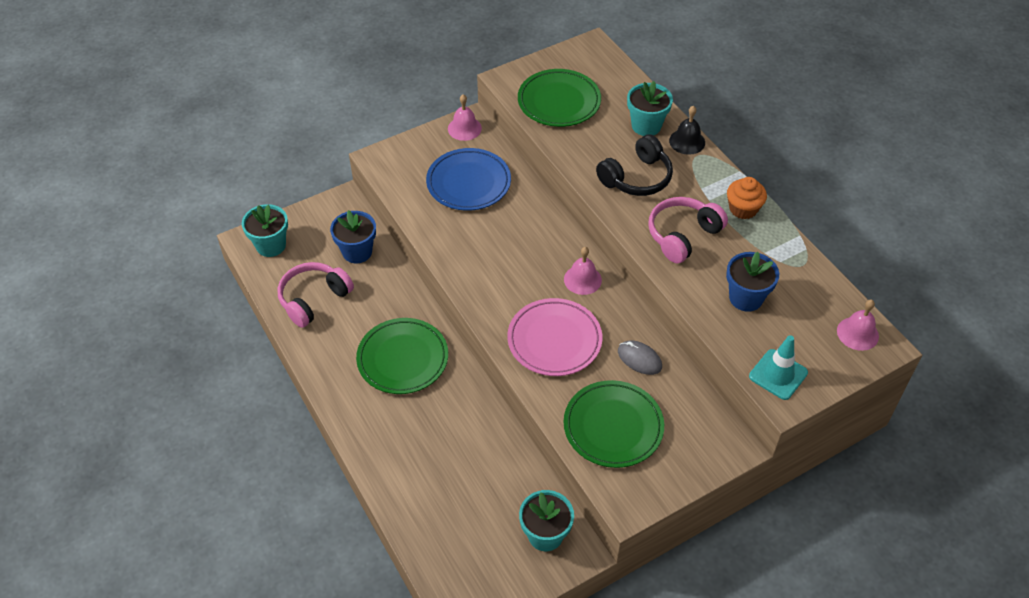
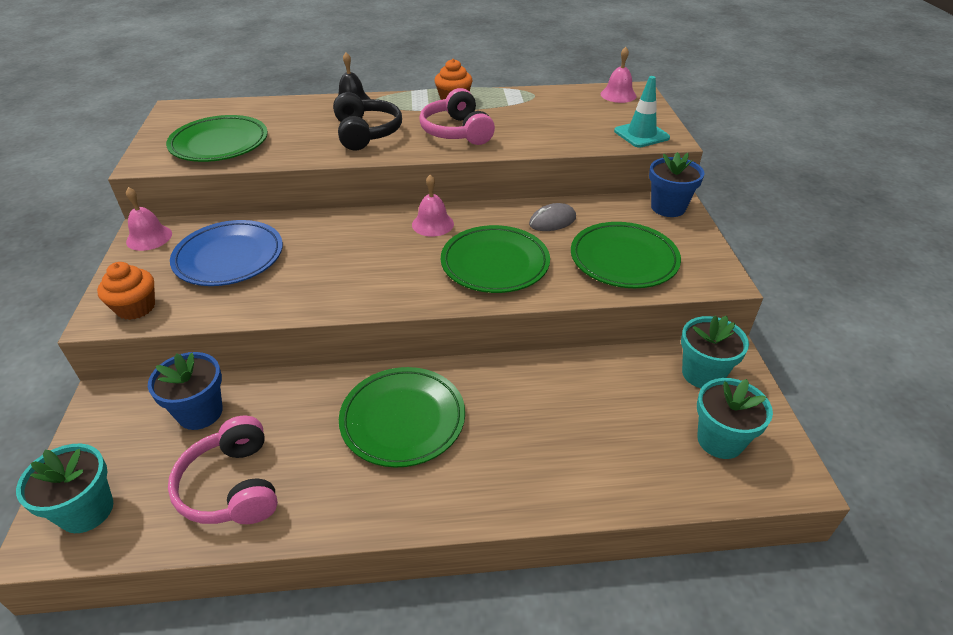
camera: 65 degrees left, 10 degrees down
(395, 168) = (136, 307): none -> orange cupcake
(554, 340) = (495, 264): pink plate -> green plate
(646, 126) = (310, 112): turquoise flower pot -> turquoise flower pot (720, 440)
(746, 298) = (550, 125): blue flower pot -> blue flower pot (668, 207)

